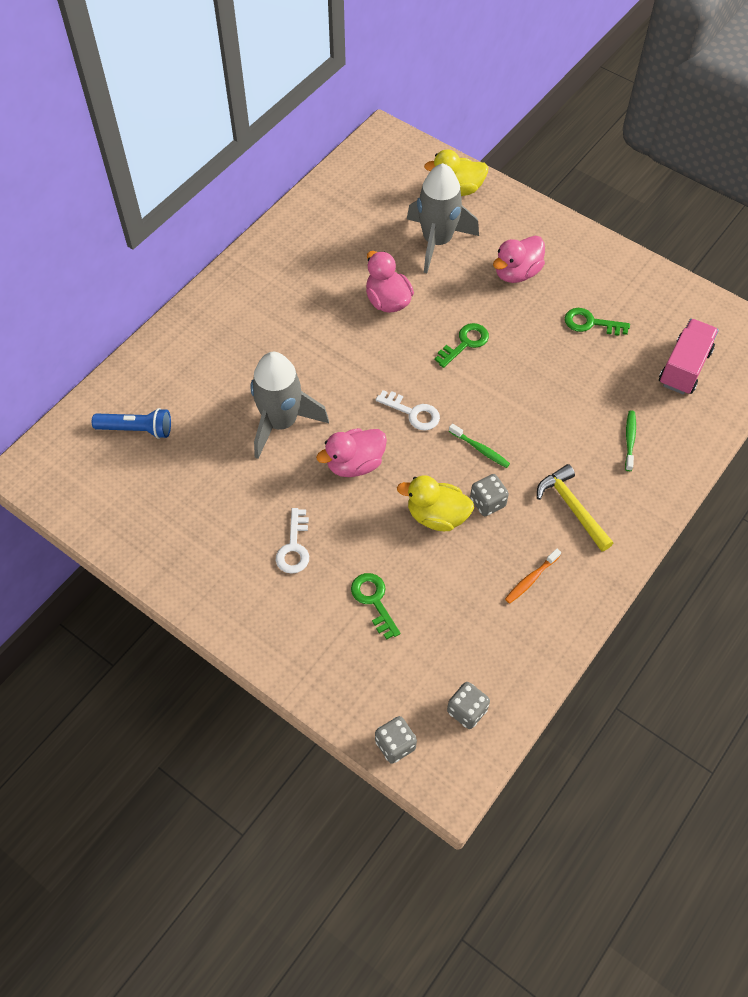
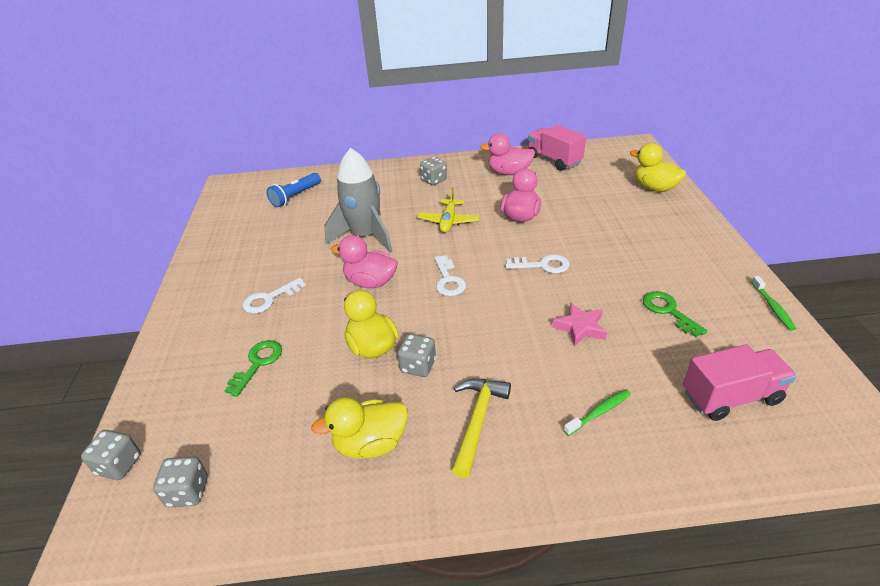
camera: 50 degrees right, 20 degrees down
(136, 429) = (295, 196): blue flashlight -> blue flashlight turned 75 degrees clockwise
(252, 309) = (434, 180): none -> grey dice
(333, 205) = (554, 160): none -> pink truck
(333, 351) = (448, 221): none -> yellow plane
(437, 241) = (601, 205): grey rocket -> none
(465, 343) = (542, 265): green key -> white key
(480, 449) = (462, 330): green toothbrush -> green toothbrush (772, 307)
(516, 273) = (641, 249): pink duck -> pink duck (509, 172)
(531, 579) = (370, 444): orange toothbrush -> yellow duck
(552, 382) = (580, 327): none -> pink star

